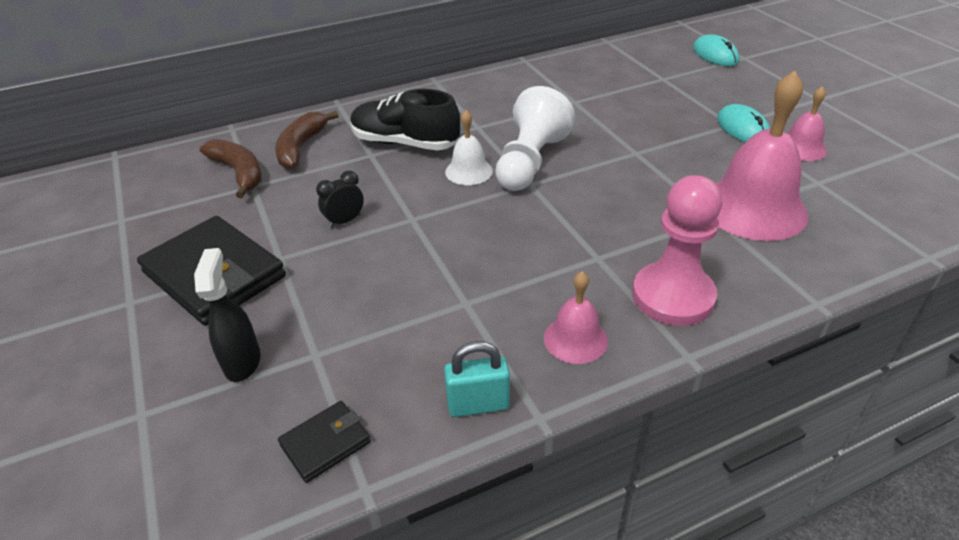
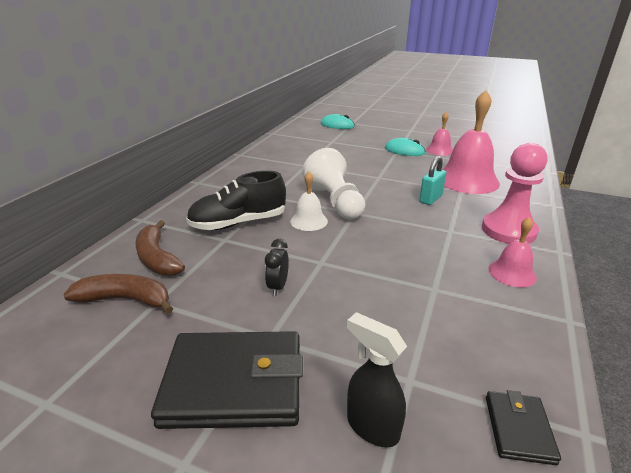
camera: 45 degrees left, 10 degrees down
(478, 404) = (538, 336): turquoise padlock -> turquoise padlock (430, 199)

